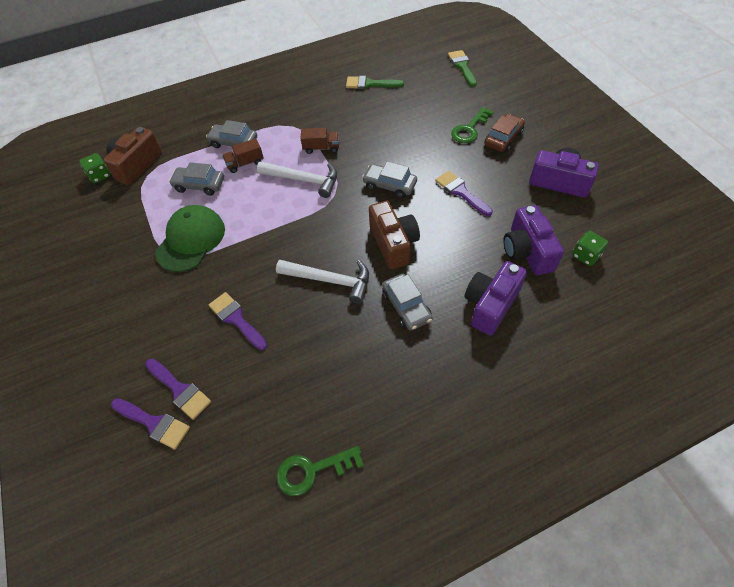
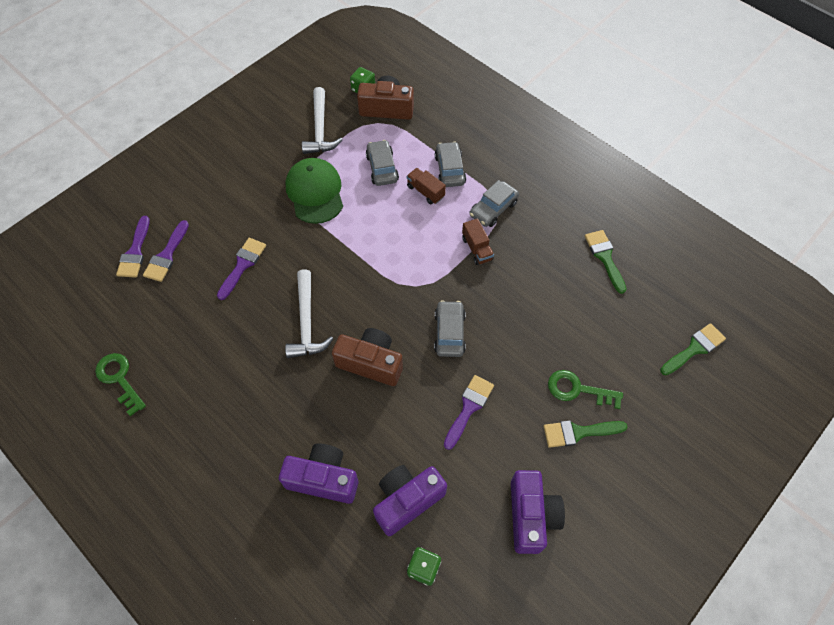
camera: 65 degrees right, 5 degrees up
(191, 240) = (315, 192): green cap -> green cap turned 105 degrees counterclockwise
(303, 180) = (424, 250): white hammer -> white hammer (320, 129)
(393, 243) = (370, 363): brown camera -> brown camera turned 120 degrees counterclockwise
(406, 306) = (297, 399): grey car -> grey car (493, 209)
(503, 139) = (578, 432): brown car -> green brush

